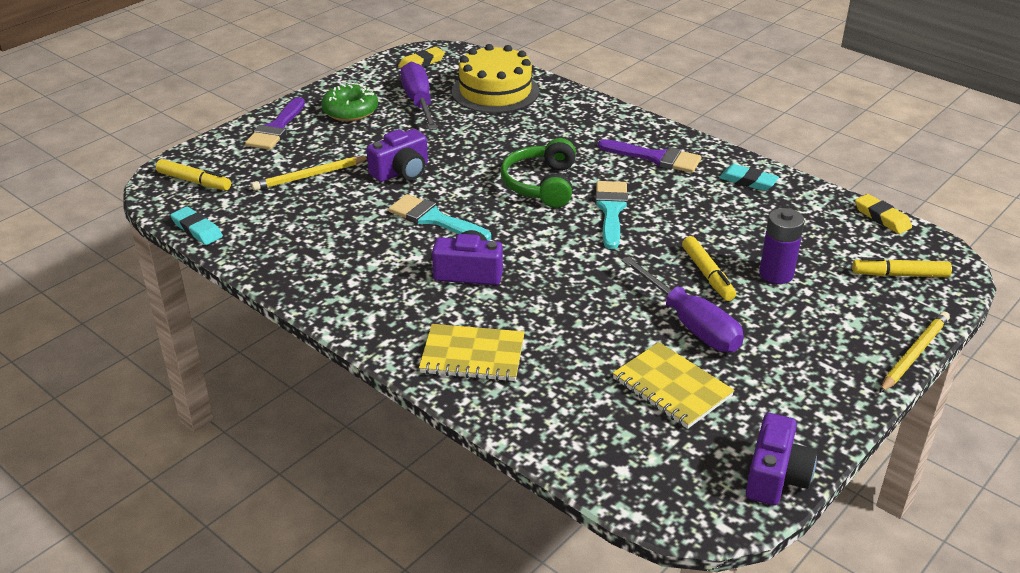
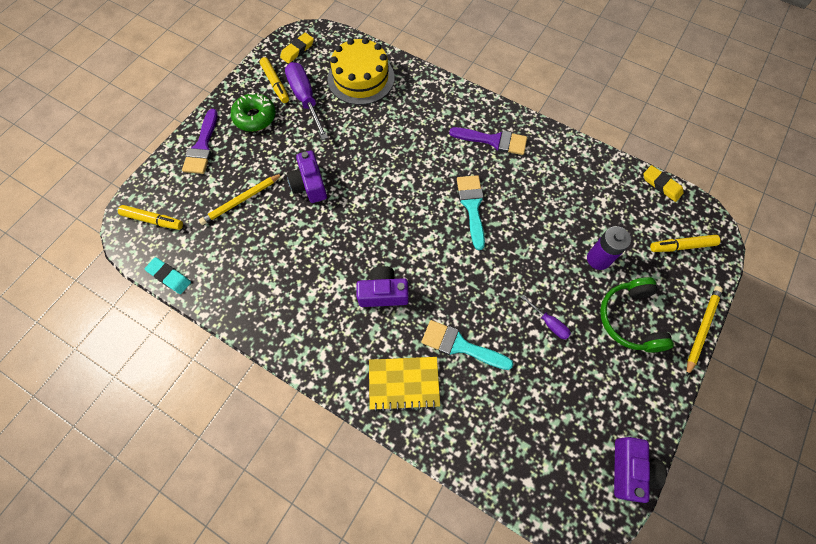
camera: 10 degrees left, 30 degrees up
(401, 172) = (310, 185): purple camera -> purple camera turned 120 degrees clockwise
(434, 219) = (345, 236): turquoise brush -> turquoise brush (460, 345)
(541, 184) = (416, 184): green headphones -> green headphones (630, 319)
(671, 388) = (547, 392): yellow notebook -> none
(691, 324) = (549, 323): purple screwdriver -> purple screwdriver, size x0.50
(707, 275) = (551, 267): yellow marker -> yellow marker (275, 84)
(748, 181) = (563, 158): turquoise eraser -> none

